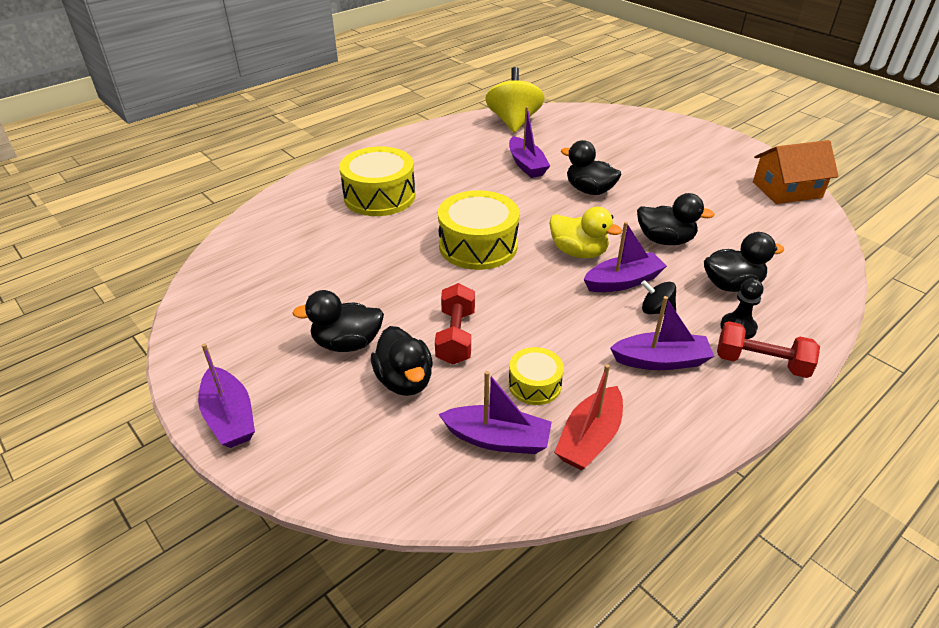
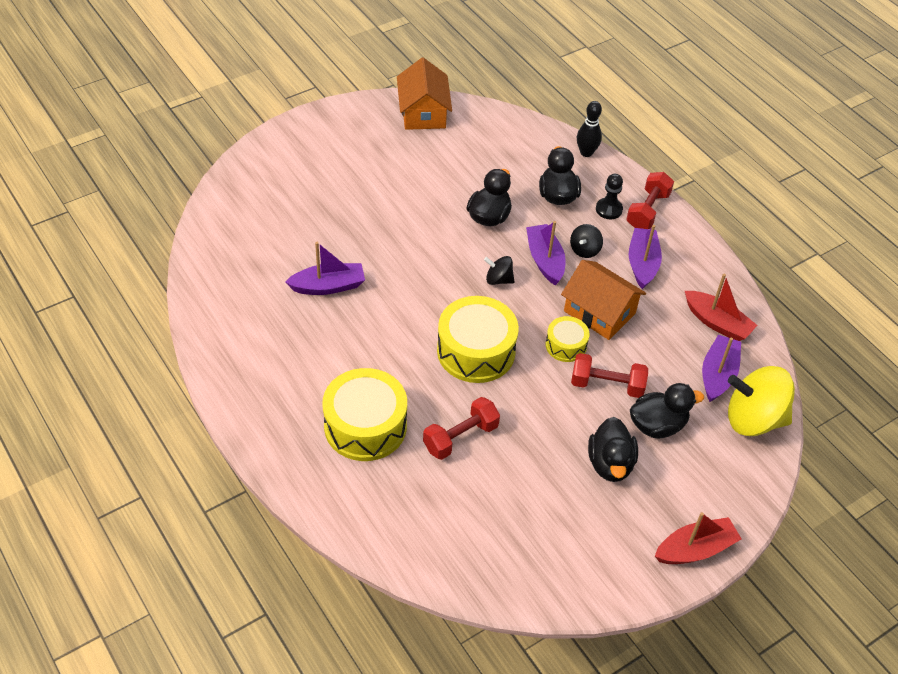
camera: 85 degrees left, 10 degrees up
(229, 417) = (695, 549): purple boat -> red boat
(372, 244) = (460, 437): none -> red dumbbell
(513, 122) = (220, 279): yellow spinning top -> yellow spinning top (753, 419)
(534, 384) = (664, 343): yellow drum -> yellow drum (566, 345)
(563, 326) = (599, 312): none -> orange house
(578, 252) = (498, 279): yellow duck -> black spinning top
(589, 190) = (393, 247): black duck -> none
(825, 304) = (586, 153): none -> black bowling pin

